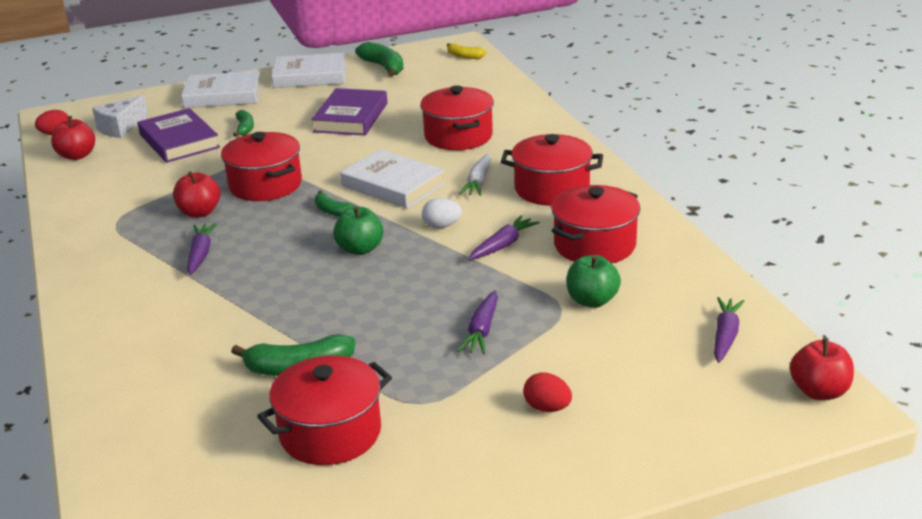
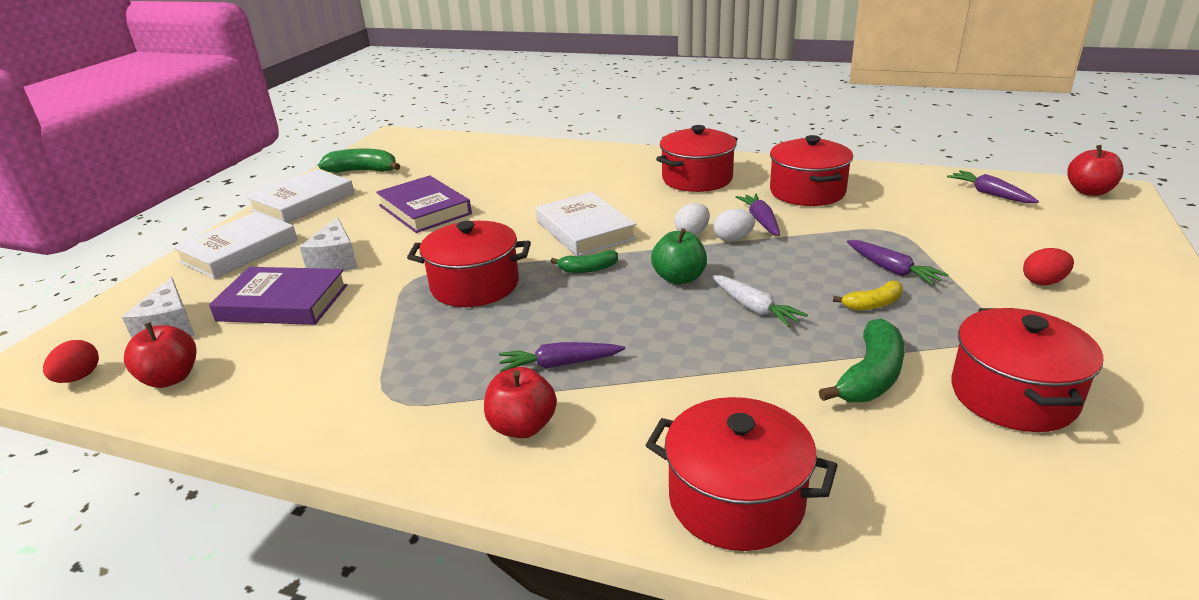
camera: 50 degrees left, 0 degrees up
(199, 212) = (466, 338): red apple -> red apple (522, 427)
(200, 254) = (560, 364): purple carrot -> purple carrot turned 45 degrees counterclockwise
(245, 128) = (336, 261): green banana -> white cheese
(393, 185) = (585, 230): white book -> white book turned 75 degrees clockwise
(453, 246) = (733, 239): none -> white egg
(458, 136) = (549, 182): red pot -> red pot (736, 500)
(464, 56) = (418, 141): yellow banana -> yellow banana (873, 304)
(478, 182) = (640, 198): white carrot -> white carrot (754, 308)
(592, 301) = (891, 217): green apple -> none

